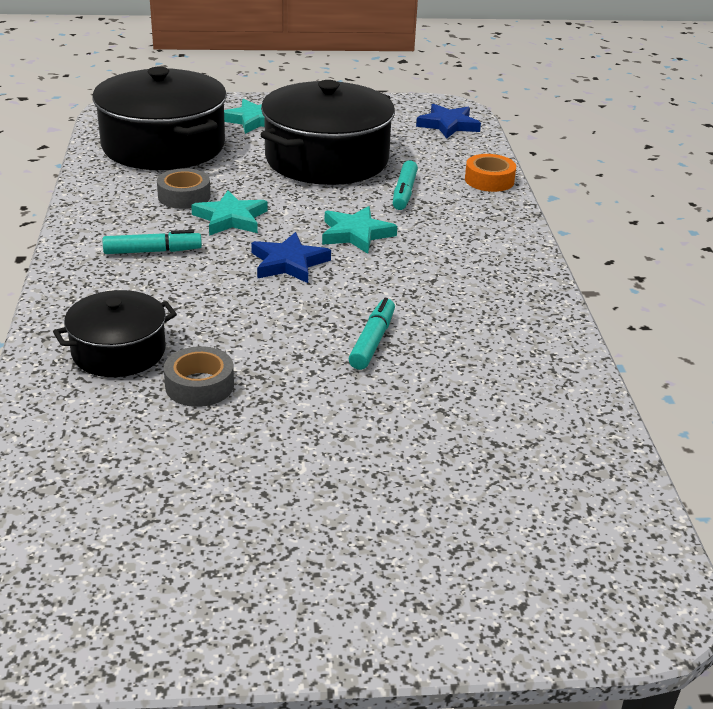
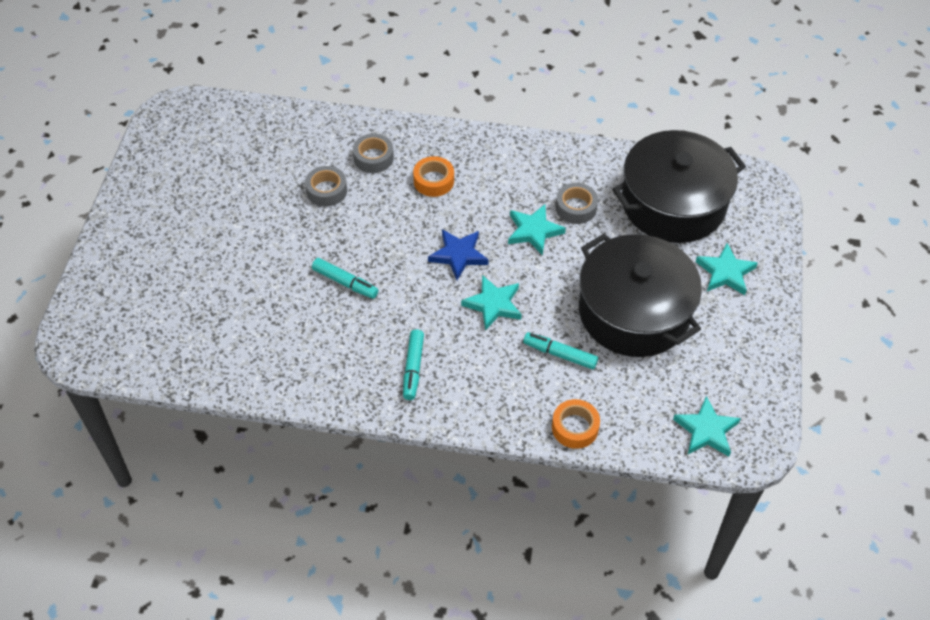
camera: 105 degrees right, 20 degrees up
(119, 351) = (373, 158): black pot -> grey tape
(152, 251) = (492, 182): turquoise marker -> turquoise marker (413, 368)
(158, 295) = (433, 181): none -> orange tape
(448, 125) = (706, 430): blue star -> turquoise star

